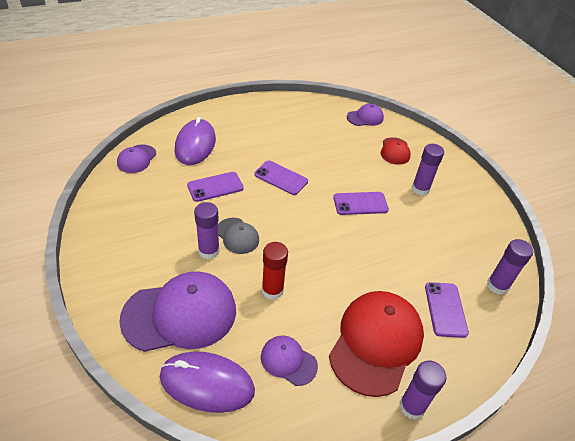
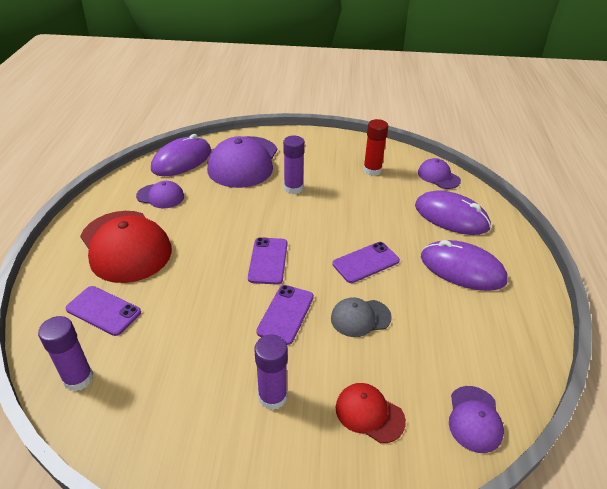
camera: 120 degrees right, 5 degrees down
(215, 187) = (374, 212): purple phone -> purple phone (268, 261)
(237, 236) = (299, 207): grey cap -> grey cap (360, 318)
(254, 133) = (462, 269): none -> purple mouse
(272, 290) = (226, 208): red glue stick -> red glue stick (372, 170)
(288, 361) = (160, 196): purple cap -> purple cap turned 45 degrees clockwise
(412, 406) = (62, 241): purple glue stick -> none

